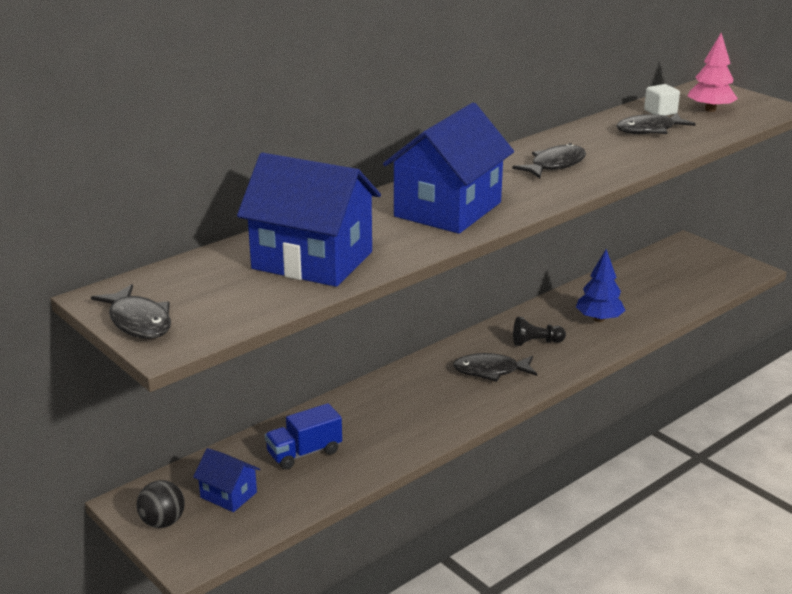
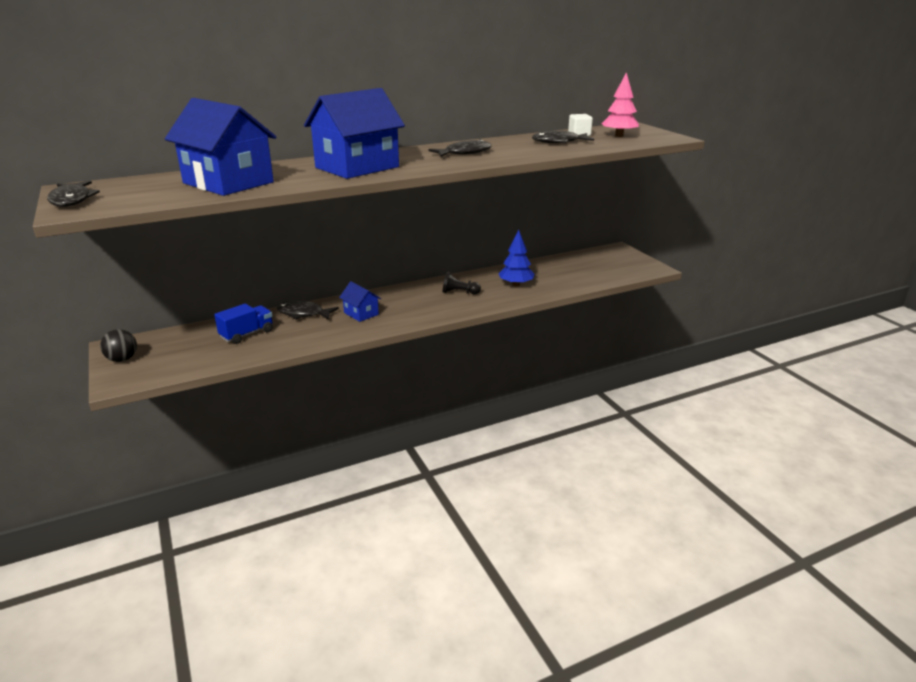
camera: 15 degrees right, 0 degrees up
(228, 495) = (177, 350): blue house -> blue house (361, 313)
(304, 453) = (247, 334): blue truck -> blue truck turned 150 degrees clockwise
(490, 371) = (413, 305): black fish -> black fish (303, 313)

